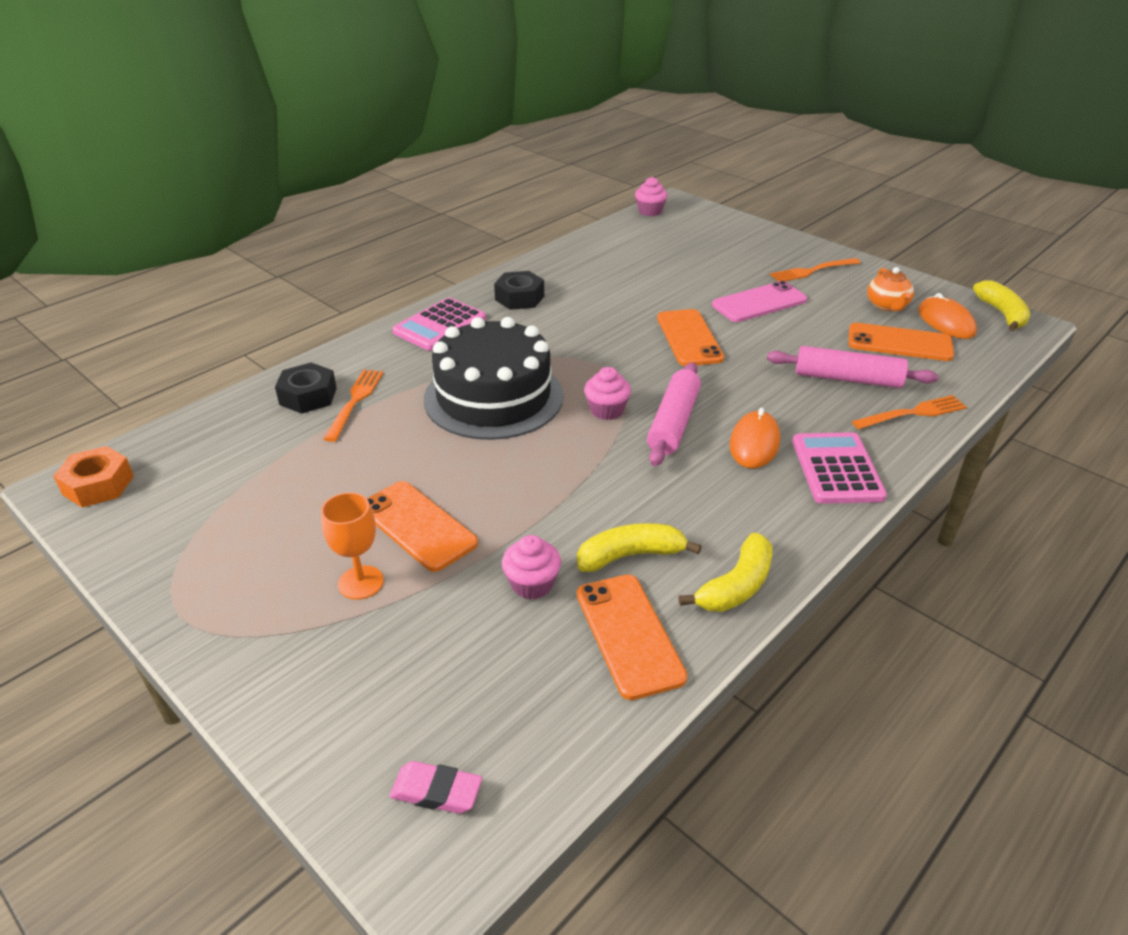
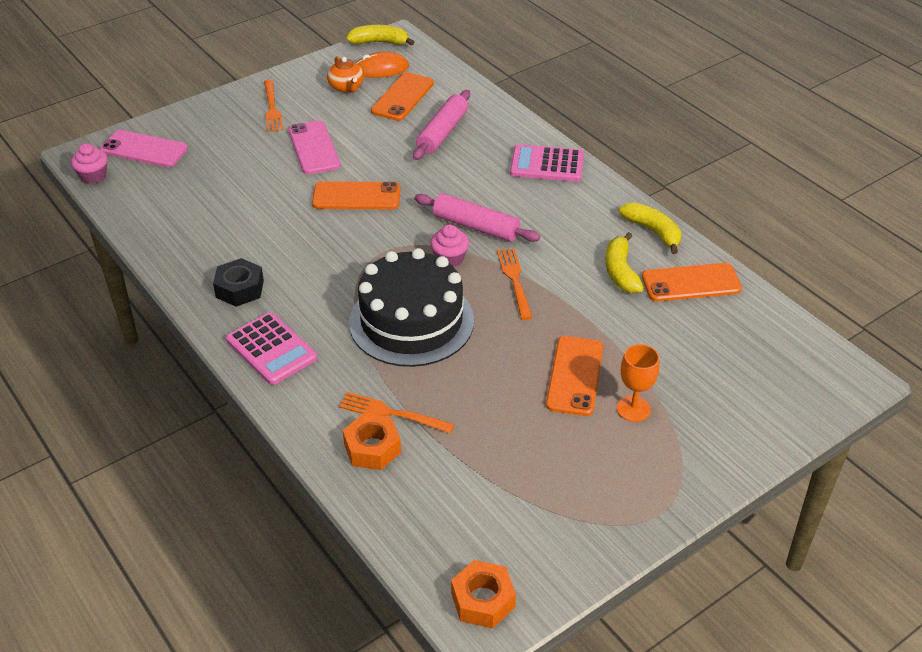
camera: 80 degrees left, 5 degrees up
(308, 396) = (372, 448): black nut -> orange nut
(418, 525) = (574, 376): orange phone -> orange phone turned 45 degrees counterclockwise
(436, 791) = (805, 376): pink eraser -> none
(532, 584) = (643, 321): pink cupcake -> none
(701, 224) = (144, 149): none -> pink phone
(754, 443) = (510, 193): orange mouse -> none
(887, 306) = (346, 87): orange teapot -> orange teapot turned 60 degrees clockwise
(912, 413) = (492, 117): orange fork -> orange fork (514, 280)

